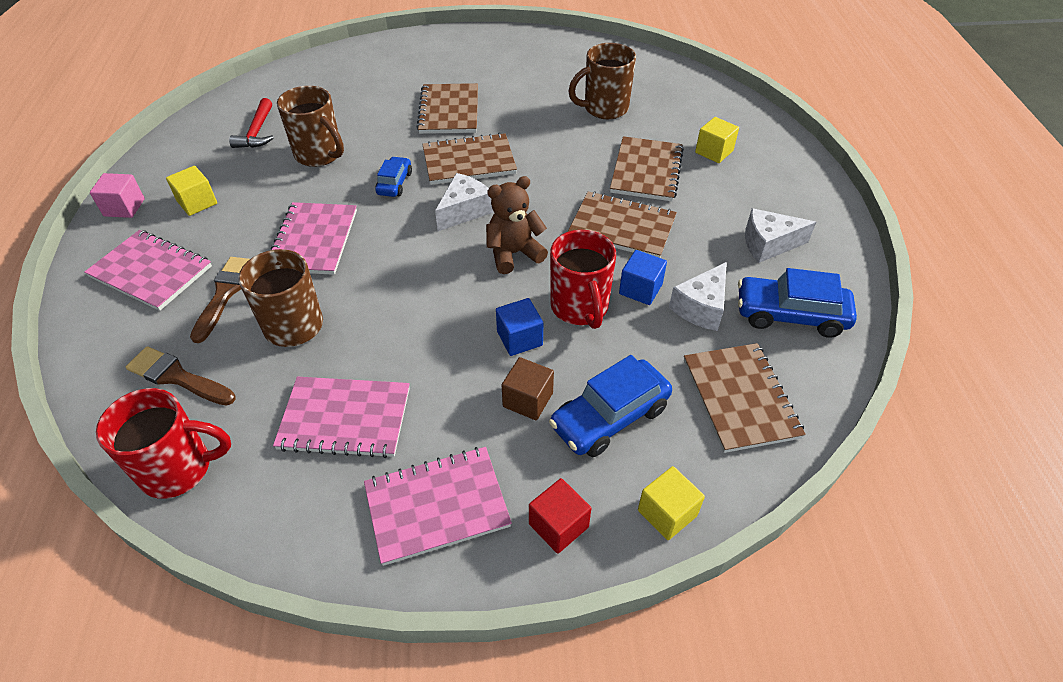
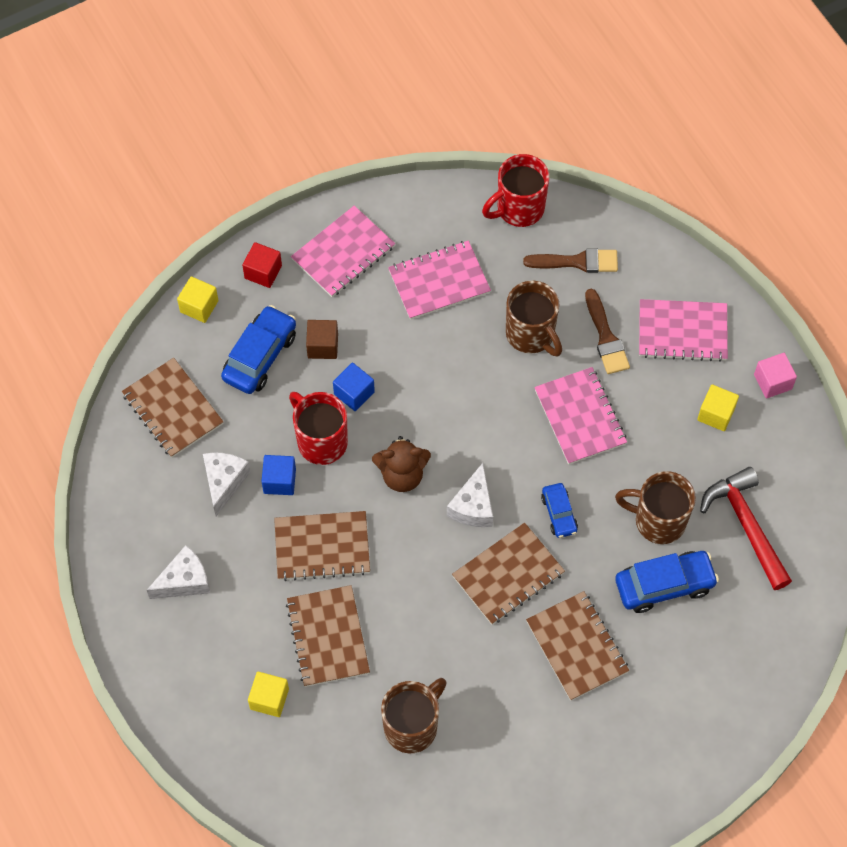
camera: 155 degrees right, 15 degrees up
(257, 132) = (746, 525): red hammer -> red hammer, size x1.54
(514, 253) = (402, 475): brown teddy bear -> brown teddy bear turned 45 degrees clockwise
(790, 315) = (150, 504): blue car -> blue car (664, 585)

